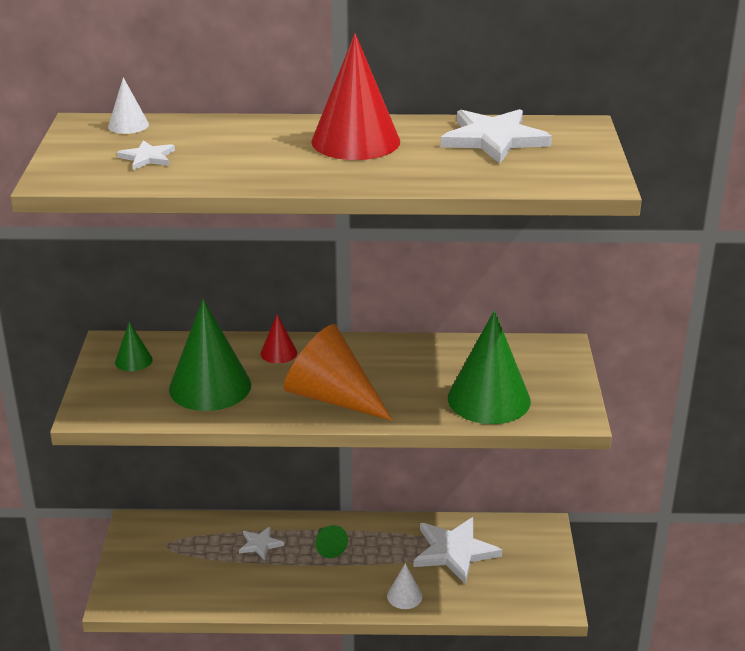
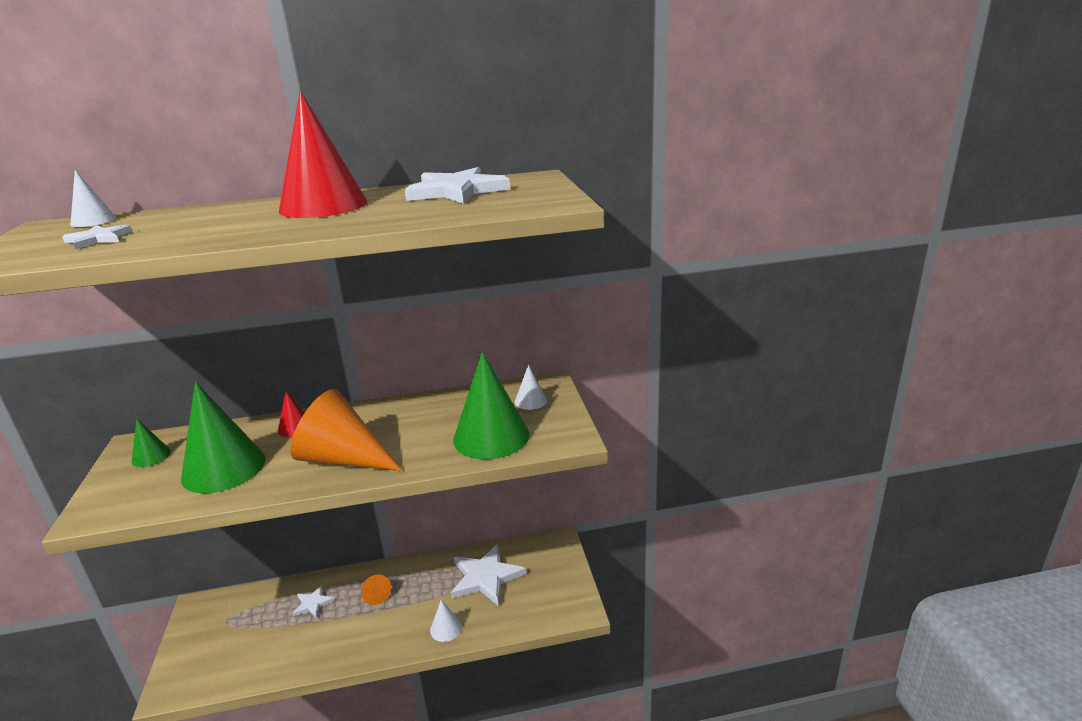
camera: 10 degrees left, 5 degrees down
(328, 547) = (375, 594): green cone -> orange cone
(538, 364) = (531, 401): none -> white cone

